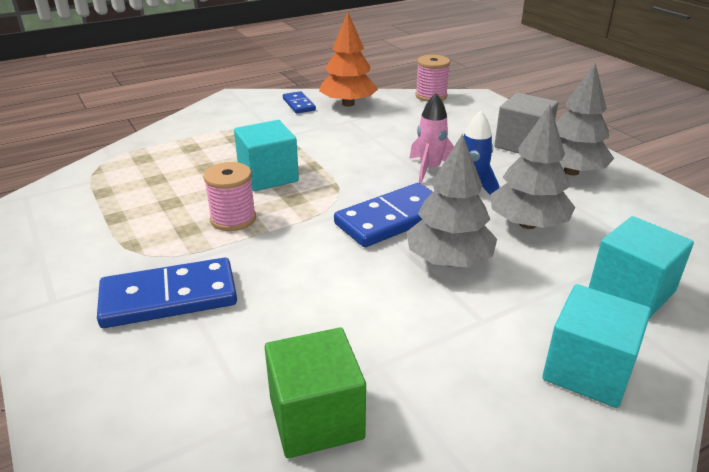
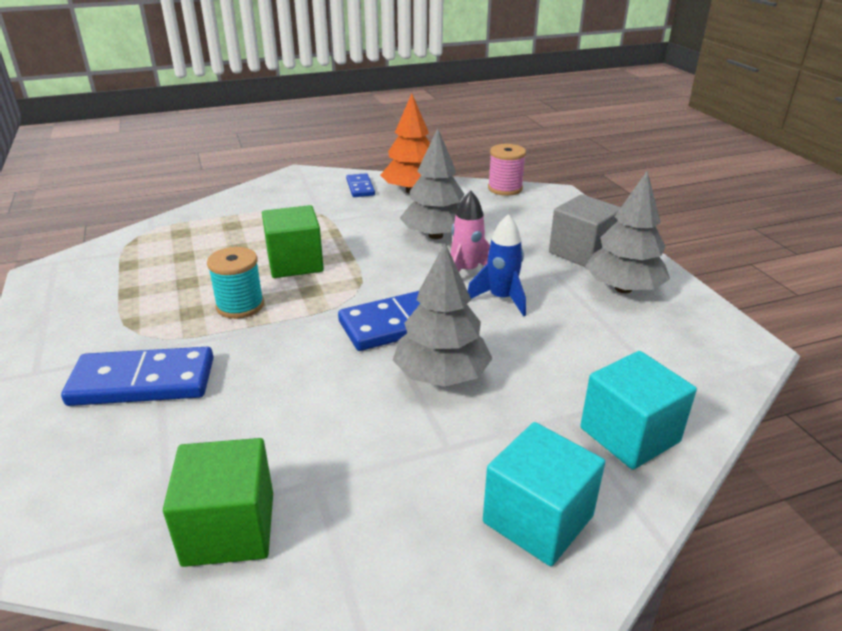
camera: 10 degrees right, 0 degrees up
(233, 219) = (240, 306): pink spool -> turquoise spool
(268, 176) = (295, 263): turquoise cube -> green cube
(527, 224) = (546, 344): grey tree -> grey tree (435, 235)

